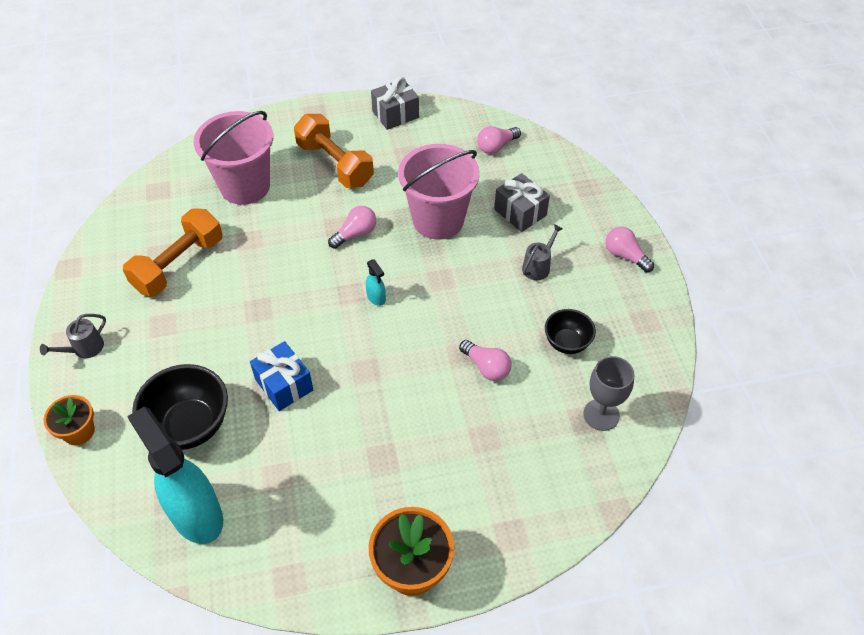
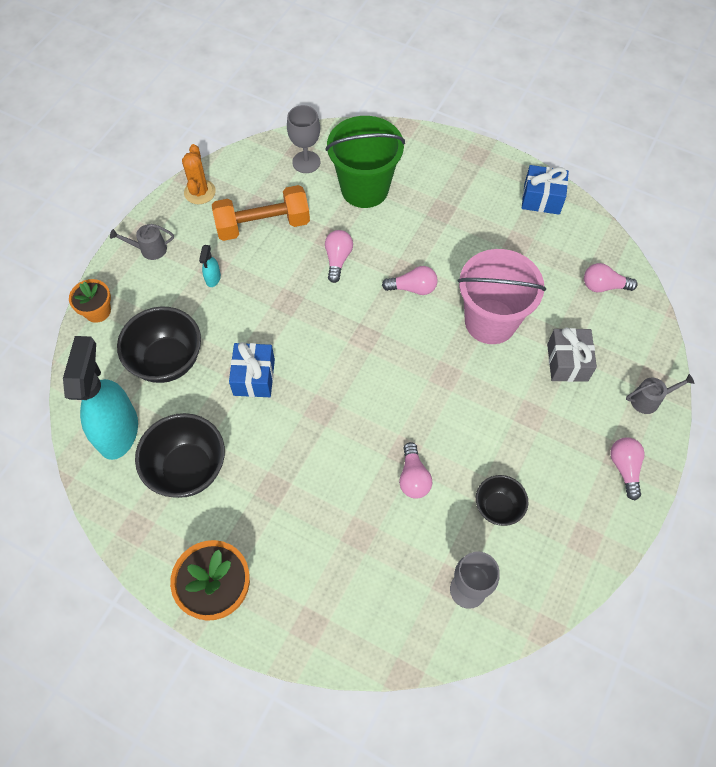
camera: 40 degrees right, 10 degrees up
(91, 274) = (200, 192): none -> orange cactus
(173, 195) = (306, 162): none -> grey goblet
(245, 186) = (364, 189): pink bucket -> green bucket
(272, 251) = (337, 259): none -> pink light bulb
(293, 496) = (188, 469): none -> black bowl
(335, 164) = (451, 214): orange dumbbell -> none
(376, 297) = (381, 355): turquoise spray bottle -> turquoise spray bottle (213, 278)
(395, 114) = (541, 199): grey gift -> blue gift
(538, 266) = (537, 422): grey watering can -> grey watering can (649, 400)

